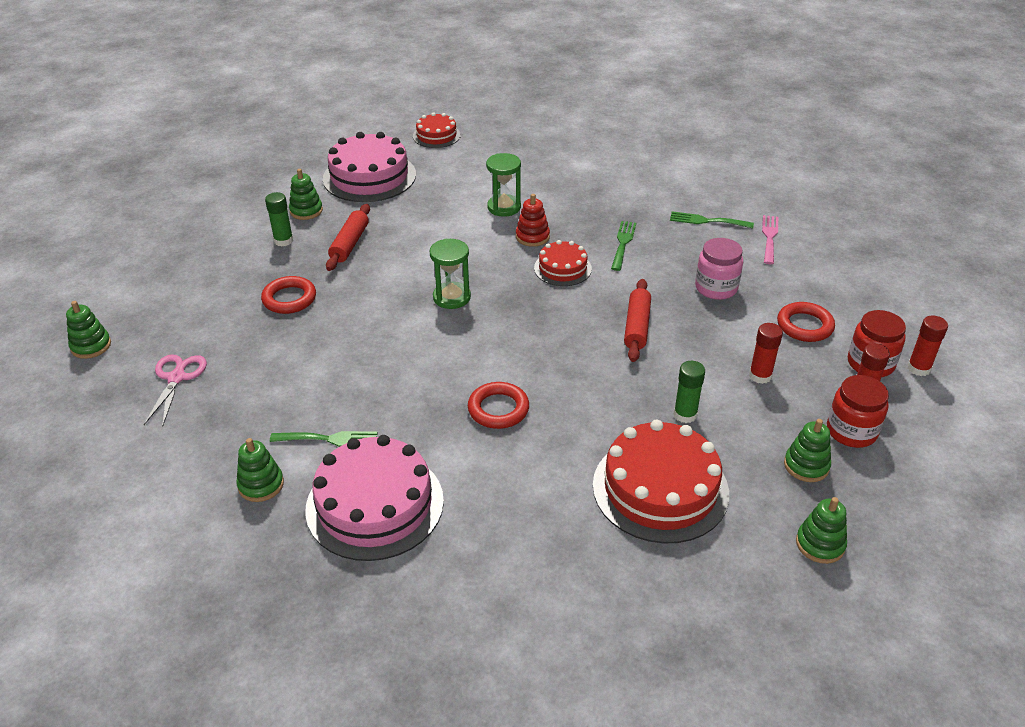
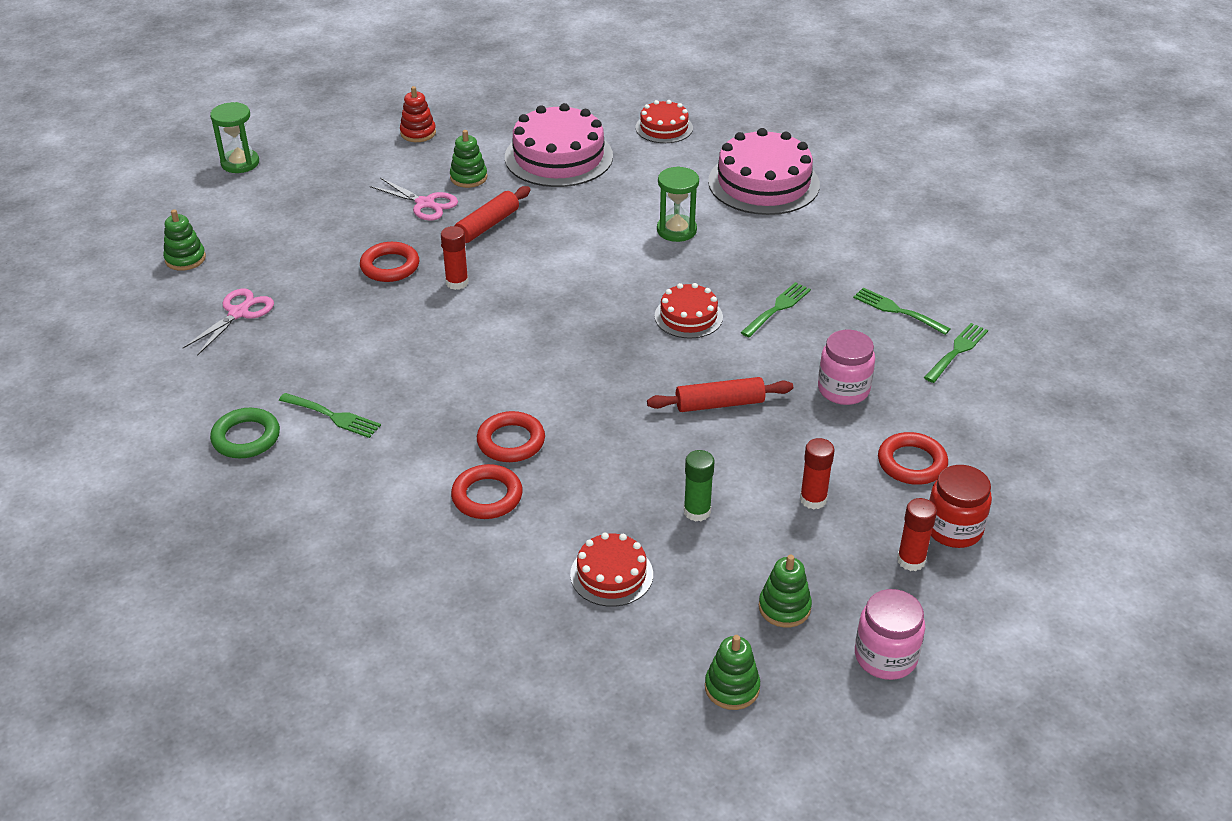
camera: 25 degrees right, 0 degrees up
(261, 485) = (246, 437): green stacking toy -> green ring
(283, 241) = (425, 204): green glue stick -> pink scissors
(375, 504) = (332, 491): pink cake -> pink cake (763, 183)
(452, 297) = (549, 313): green hourglass -> green hourglass (240, 163)
(512, 461) = (487, 496): none -> red ring
(532, 237) = (682, 272): red stacking toy -> red stacking toy (418, 133)
(637, 327) = (719, 404): red rolling pin -> red rolling pin turned 45 degrees clockwise
(660, 488) = (611, 574): red cake -> red cake, size x0.55
(769, 237) = (957, 351): pink fork -> green fork
(851, 431) = (866, 591): red jar -> none
(904, 475) = (885, 656): none -> pink jar
(918, 368) = (1007, 553): red glue stick -> red glue stick (457, 282)

